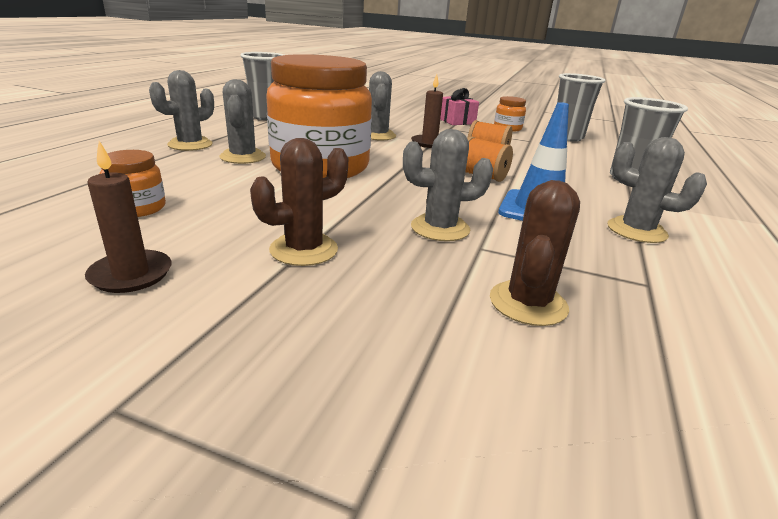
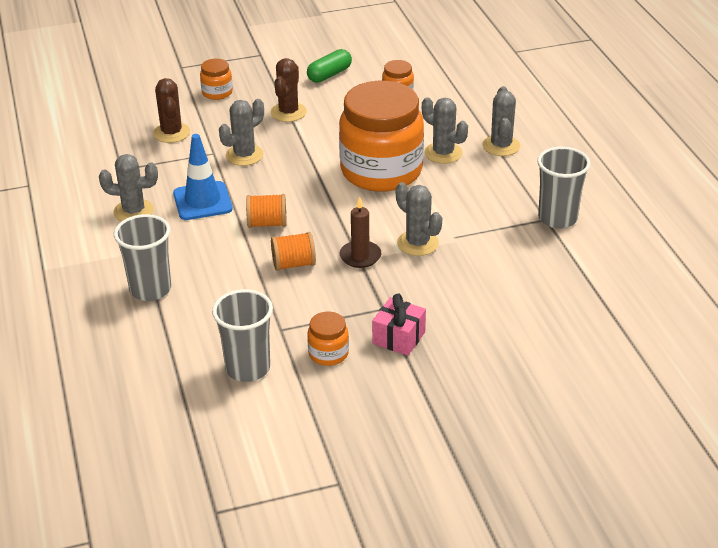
camera: 145 degrees right, 10 degrees up
(131, 274) = (329, 75): brown candle -> green capsule
(363, 345) = (217, 92): none -> orange jar

